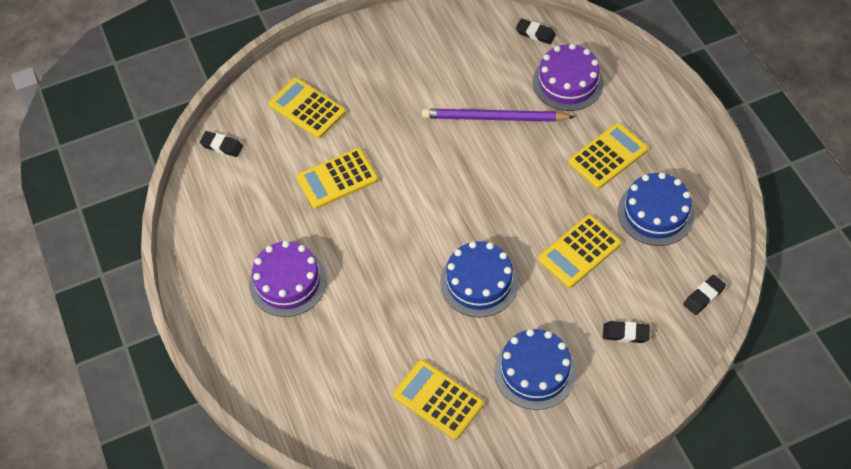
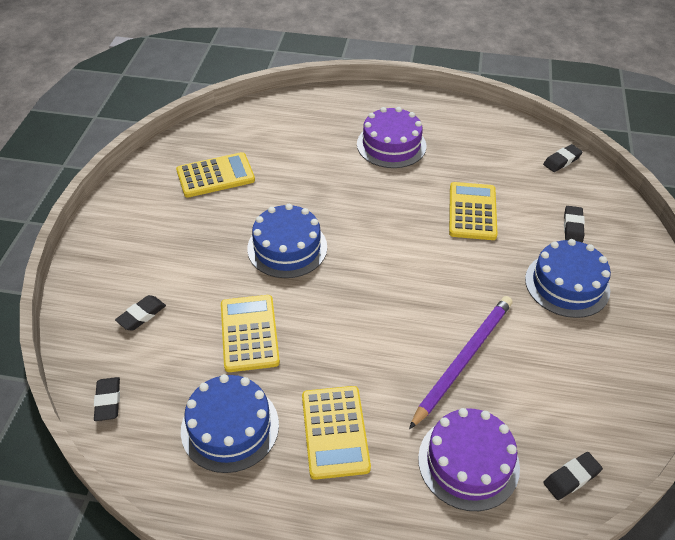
camera: 120 degrees right, 10 degrees down
(307, 108) = (573, 227): yellow calculator -> black eraser
(535, 371) = (176, 238): blue cake -> blue cake (567, 284)

